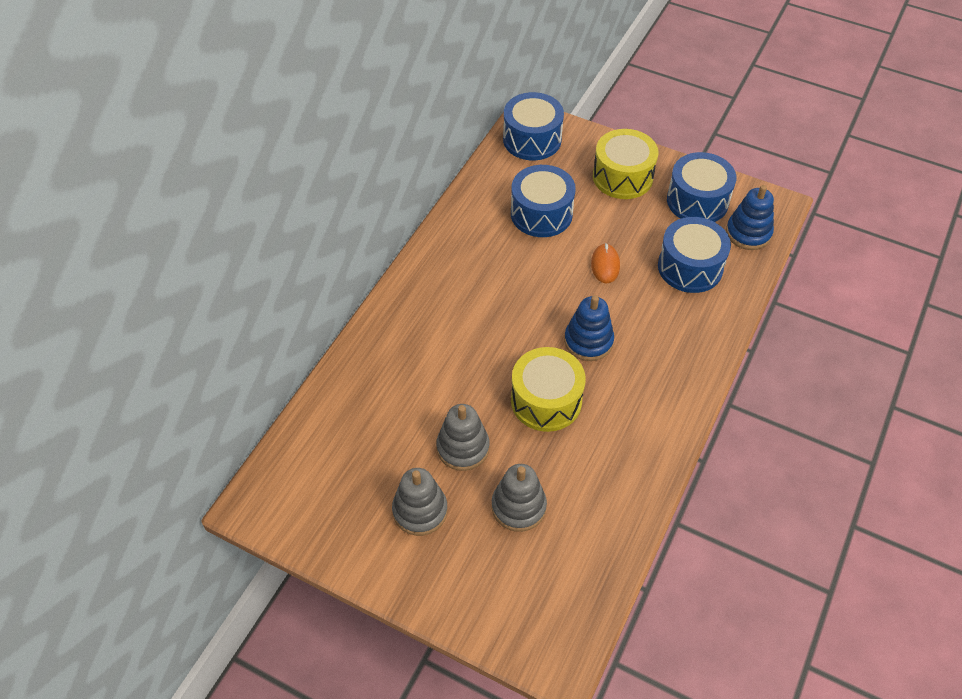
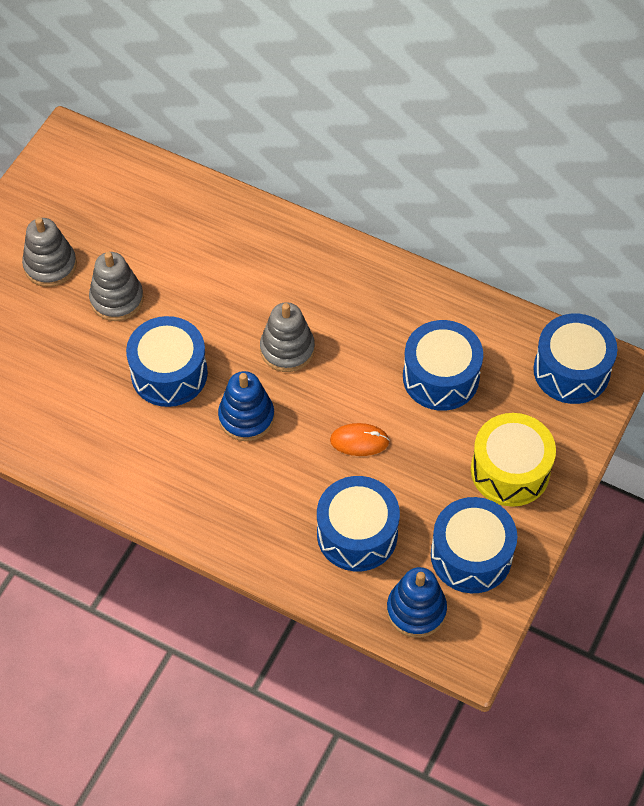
camera: 90 degrees right, 5 degrees up
(518, 507) = (46, 346): grey stacking toy -> grey stacking toy (287, 349)
(546, 400) = (169, 373): yellow drum -> blue drum

